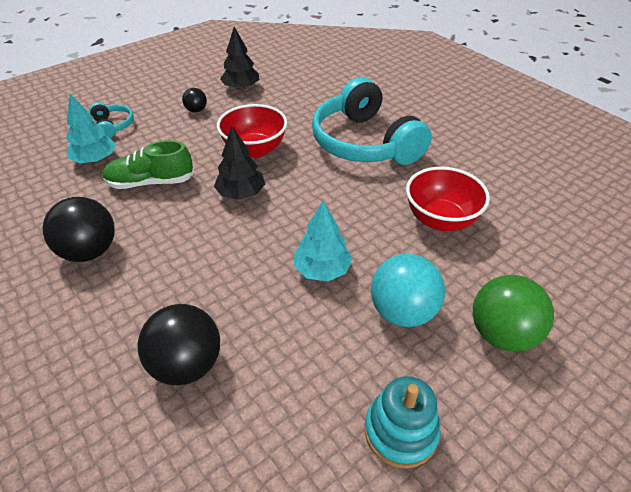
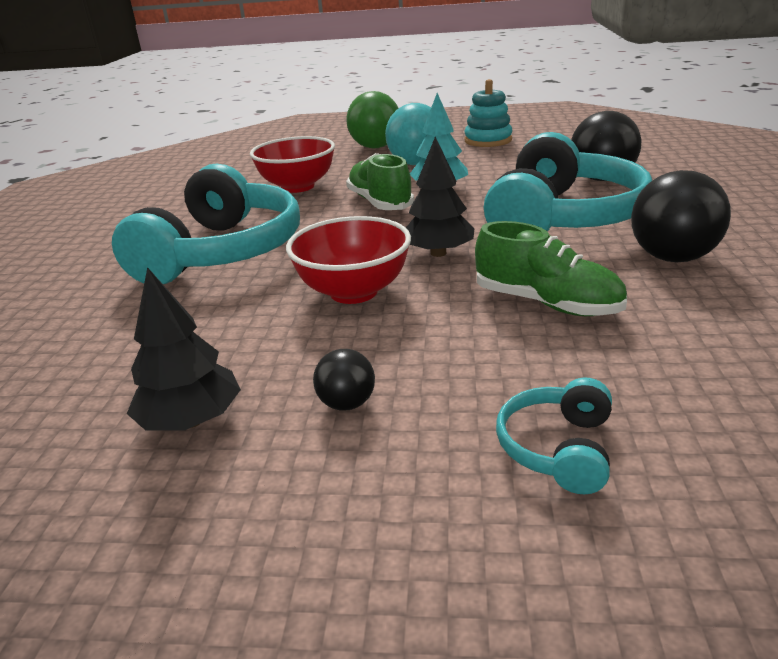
camera: 135 degrees left, 15 degrees down
(95, 160) = (630, 376): turquoise tree -> none
(187, 270) = (562, 217): none -> turquoise headphones
(344, 228) = (380, 203): none -> green shoe

